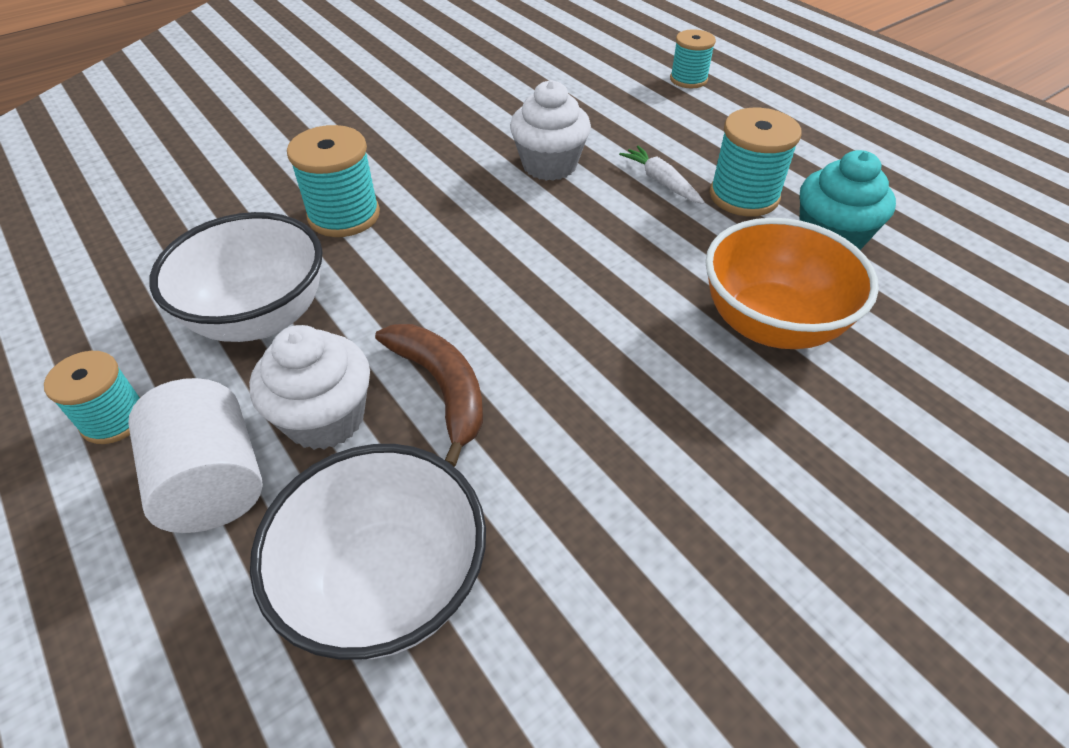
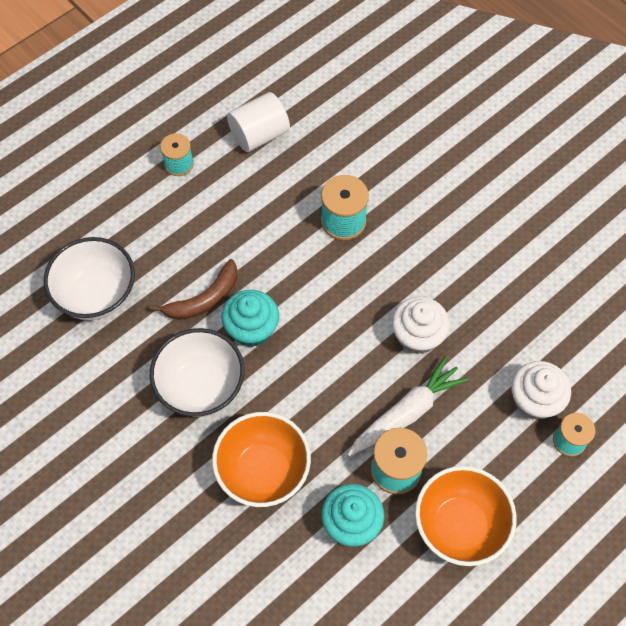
camera: 85 degrees right, 15 degrees up
(213, 482) = (145, 215): white cylinder -> white cylinder (259, 134)
(260, 317) = (250, 202): white bowl -> white bowl (201, 387)
(325, 418) = (182, 251): white cupcake -> white cupcake (534, 400)
(515, 326) = (252, 329): none -> turquoise cupcake
(661, 181) = (407, 412): white carrot -> white carrot, size x1.77
(808, 155) = (459, 525): none -> orange bowl

